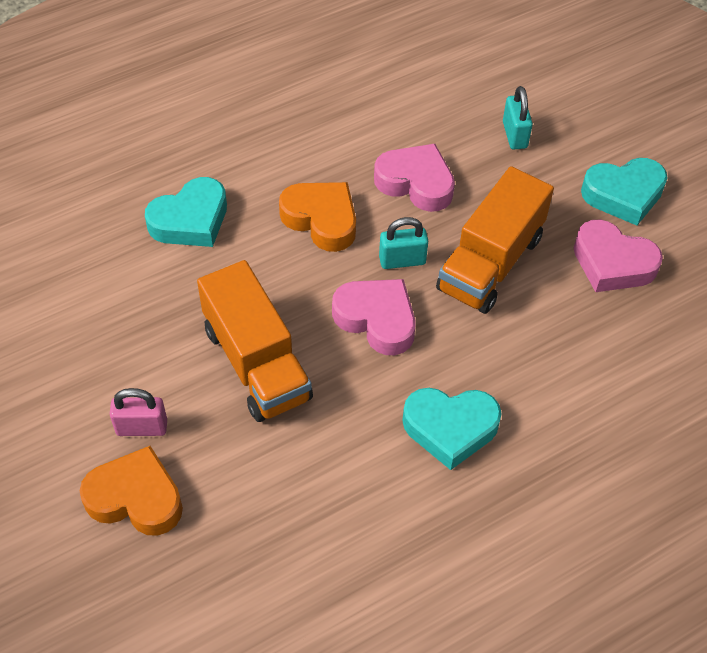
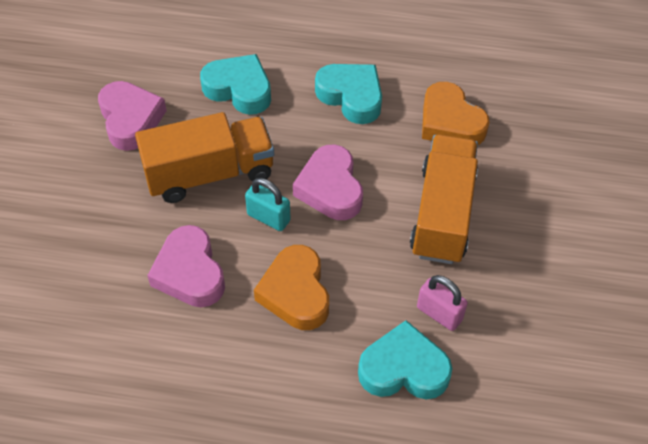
camera: 140 degrees left, 0 degrees up
(136, 498) = (588, 181): orange heart -> orange heart (450, 122)
(142, 427) = (557, 222): pink padlock -> pink padlock (439, 313)
(514, 135) = (65, 259): turquoise padlock -> none
(623, 195) = (57, 157): turquoise heart -> turquoise heart (239, 89)

